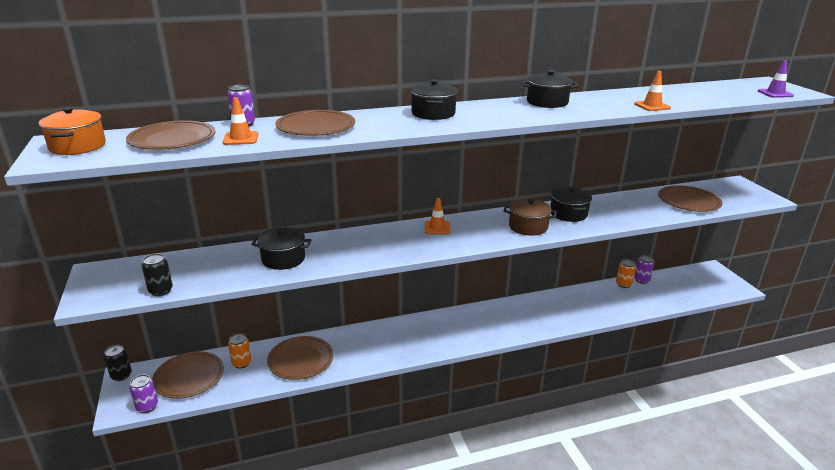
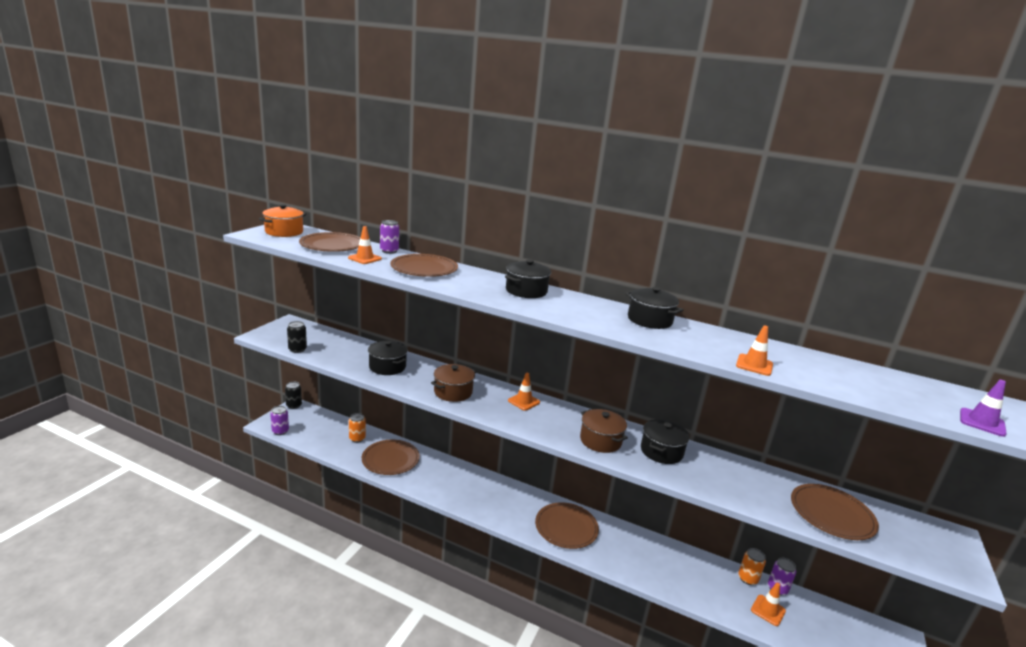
camera: 40 degrees right, 5 degrees down
(189, 377) = (321, 428): brown plate -> brown plate (566, 527)
(376, 249) = (453, 392): none -> brown pot
(653, 295) = (768, 610): none -> orange traffic cone

